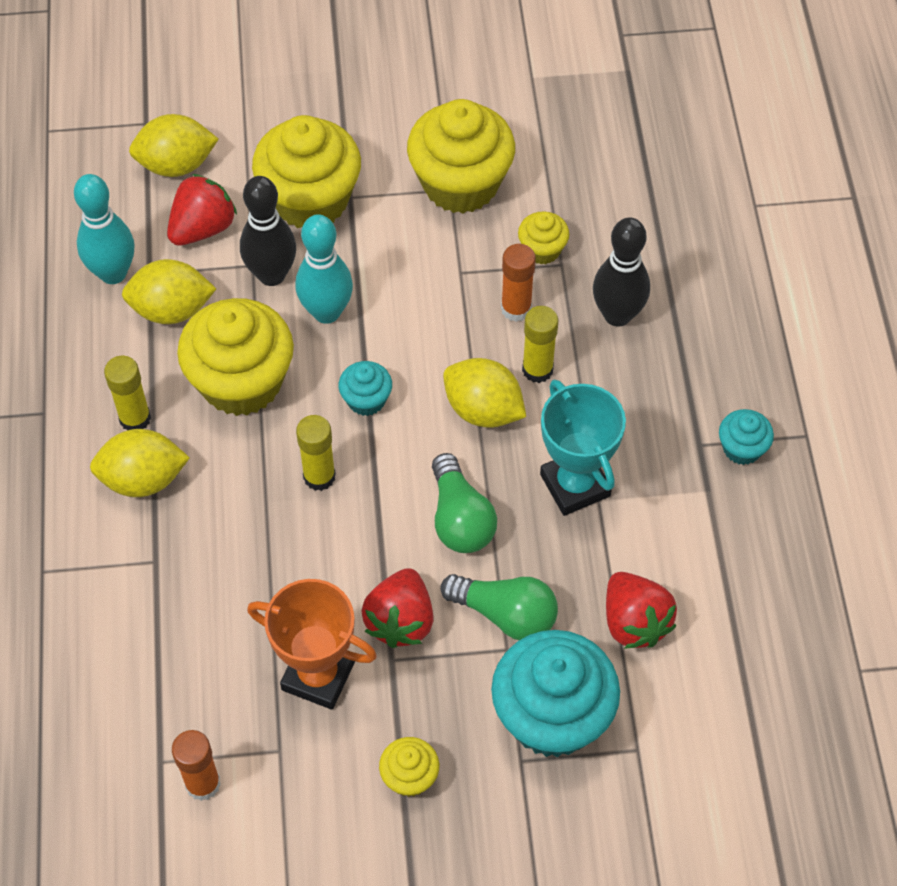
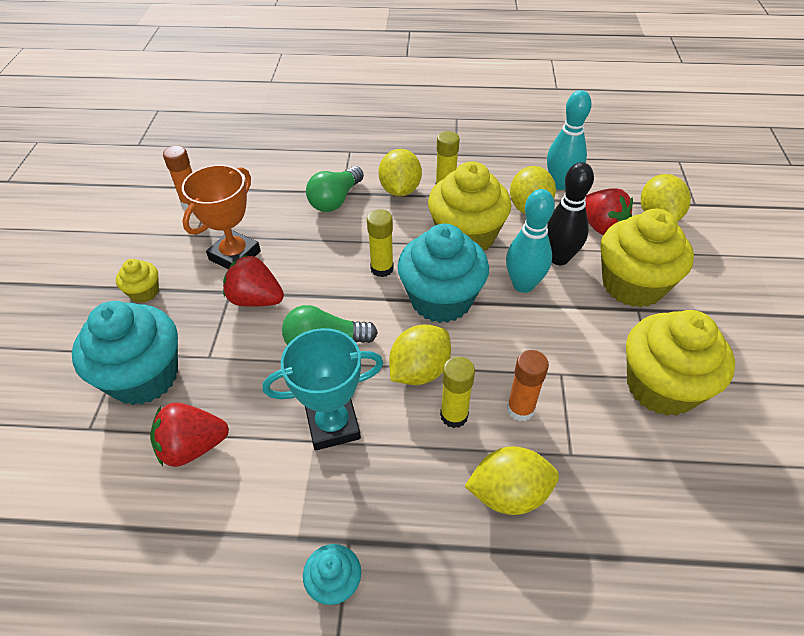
camera: 100 degrees right, 10 degrees down
(366, 400) = (441, 299): turquoise cupcake -> turquoise cupcake, size x2.13
(505, 614) = (236, 360): green light bulb -> green light bulb (335, 200)
(542, 250) = (587, 441): yellow cupcake -> none
(617, 315) = (509, 494): black bowling pin -> yellow lemon

